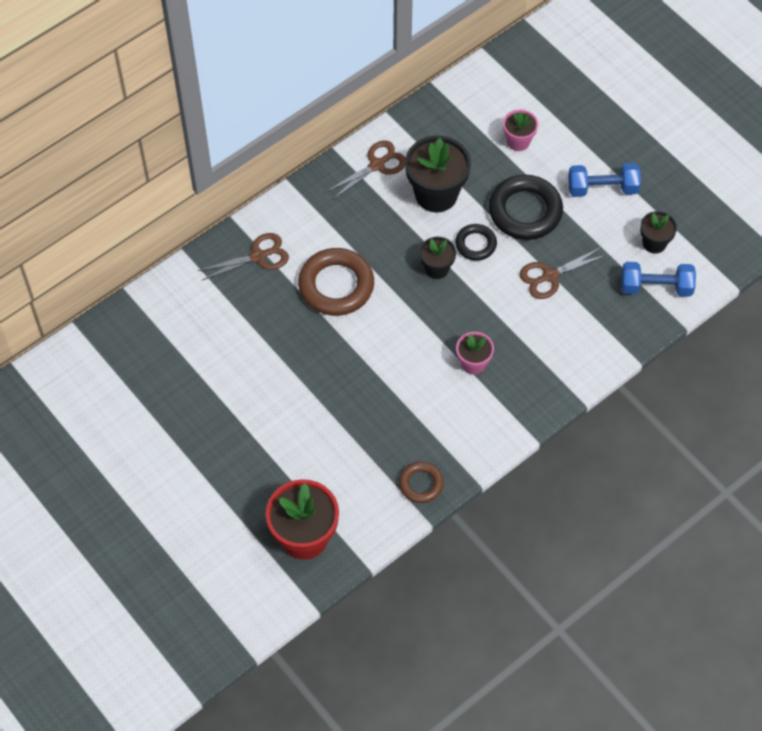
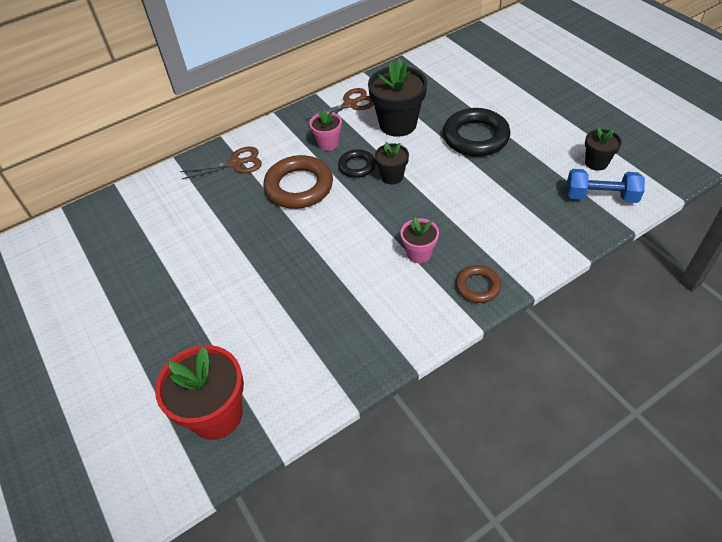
camera: 10 degrees right, 10 degrees down
(421, 484) = (352, 365): brown ring -> brown ring (477, 286)
(475, 244) = (429, 159): black ring -> black ring (357, 166)
(518, 141) = (471, 91): pink flower pot -> pink flower pot (328, 143)
(550, 276) = (497, 185): brown scissors -> none
(602, 188) = (545, 122): blue dumbbell -> none

